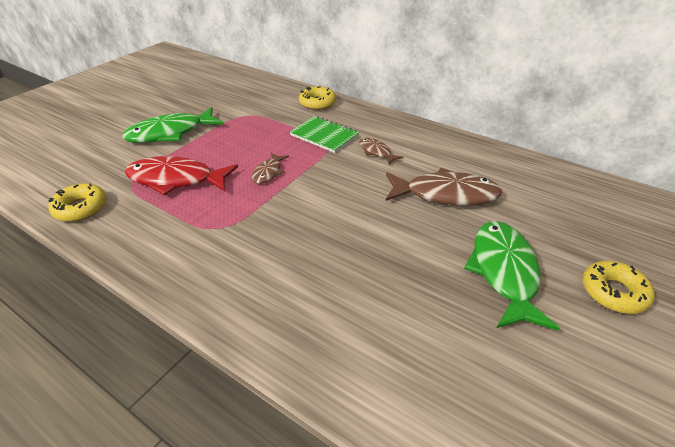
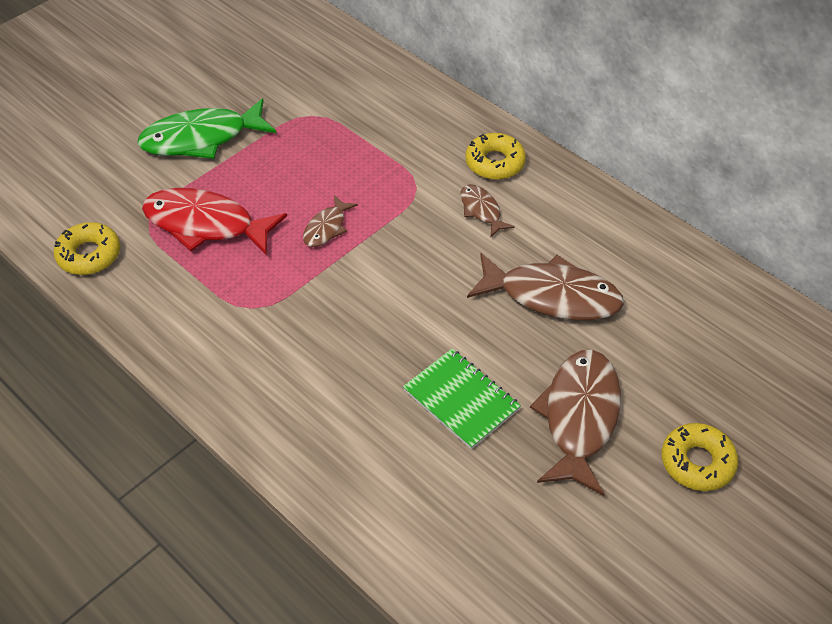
camera: 10 degrees right, 10 degrees up
(317, 103) = (420, 102): yellow donut -> yellow donut (495, 163)
(324, 136) = (415, 170): green notebook -> green notebook (461, 400)
(503, 272) = (579, 417): green fish -> brown fish

